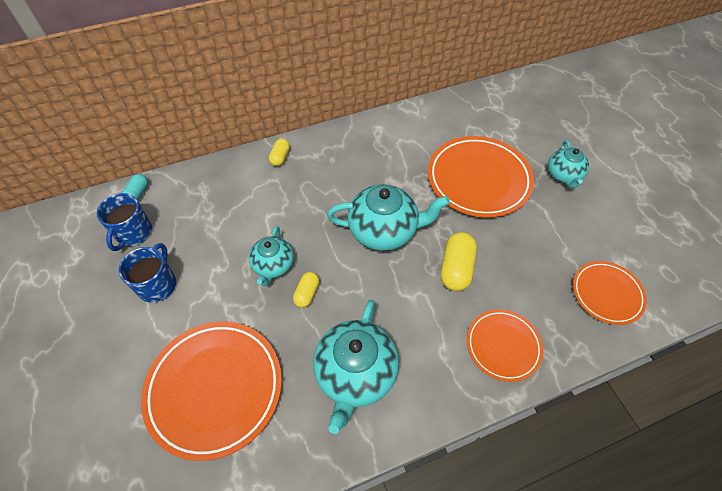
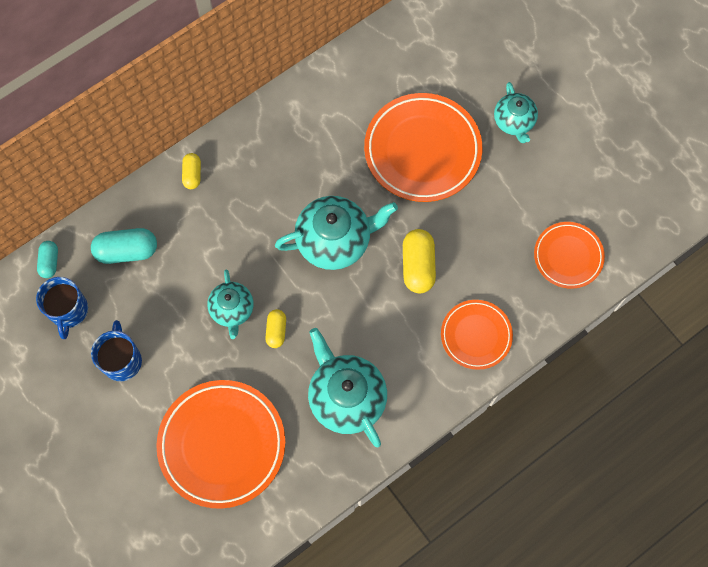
camera: 15 degrees left, 15 degrees up
(203, 199) = (127, 251): none -> turquoise capsule
(355, 374) = (346, 397): turquoise teapot -> turquoise teapot turned 150 degrees clockwise

